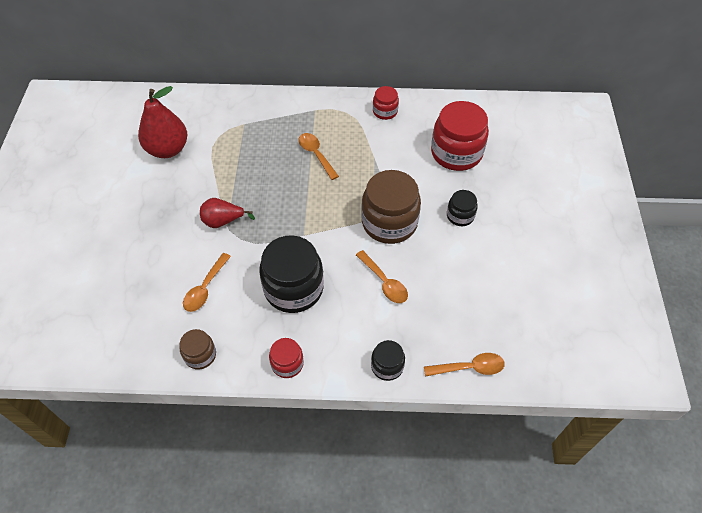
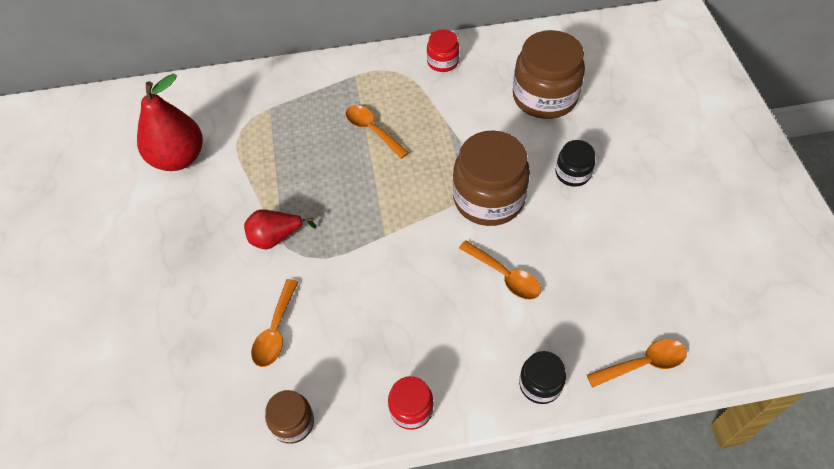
camera: 10 degrees left, 0 degrees up
(293, 288) = (391, 307): black jar -> none
(456, 153) = (544, 97): red jar -> brown jar

